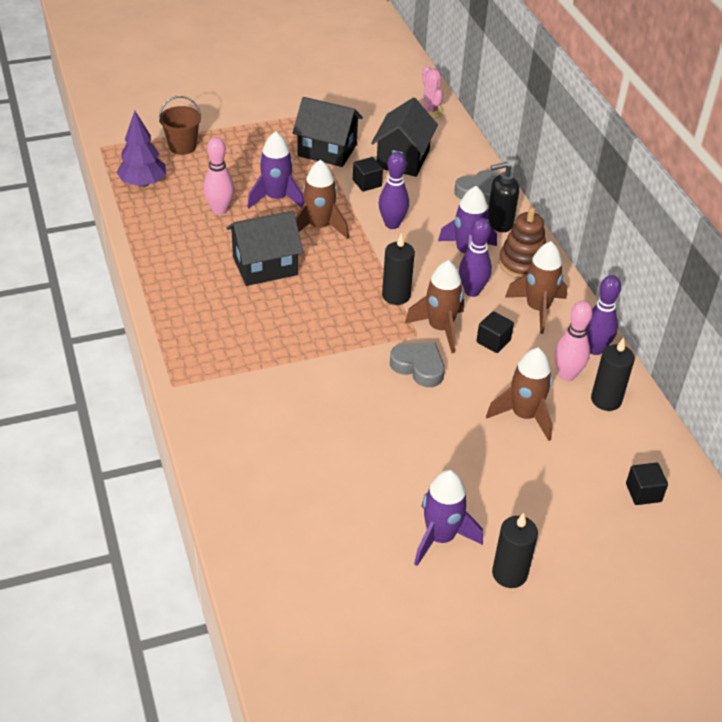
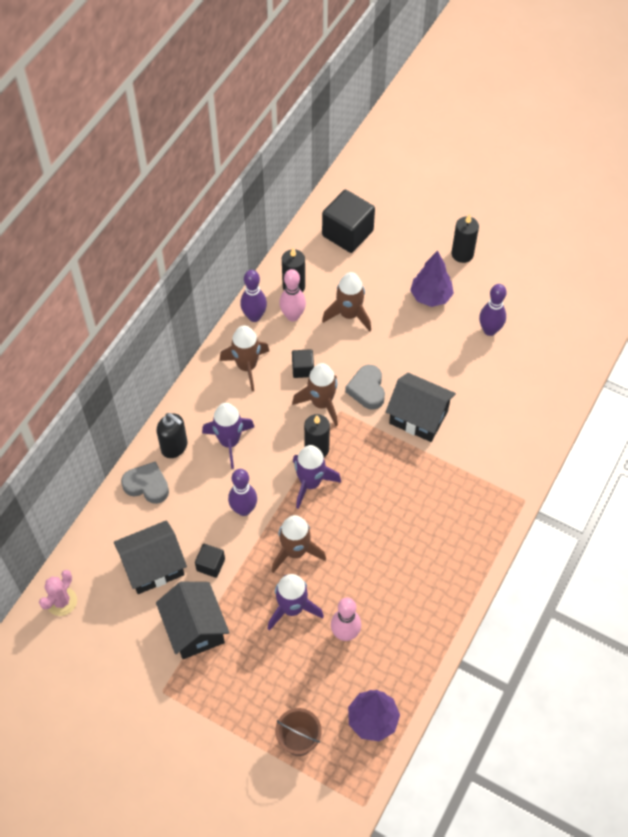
camera: 130 degrees left, 15 degrees up
(265, 266) = (371, 548): black house -> black house (418, 417)
(440, 537) = (474, 294): purple rocket -> purple rocket (310, 483)
(472, 291) = (267, 412): purple bowling pin -> purple bowling pin (489, 330)
(478, 497) = (430, 296): none -> purple tree
(522, 264) = (208, 404): brown stacking toy -> none
(643, 493) = (347, 233): black cube -> black cube, size x1.97

